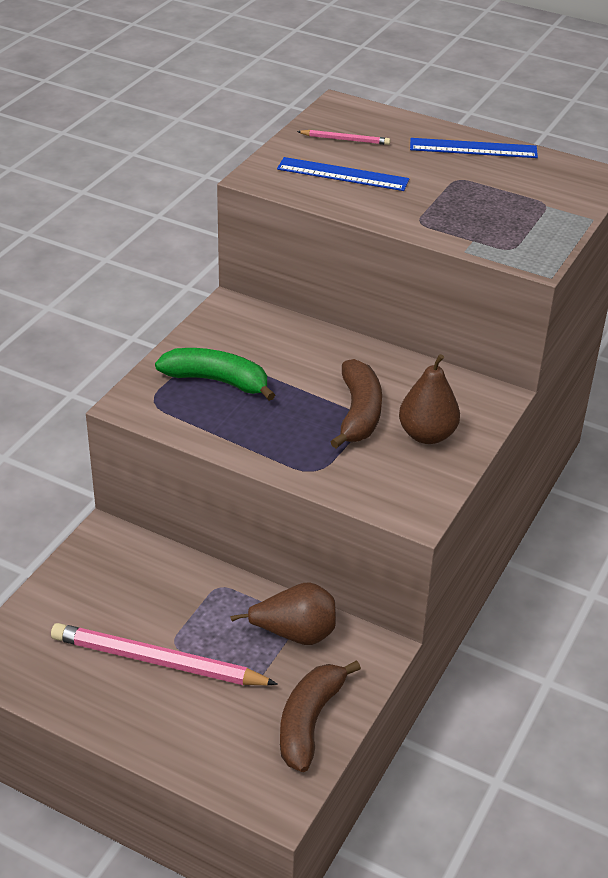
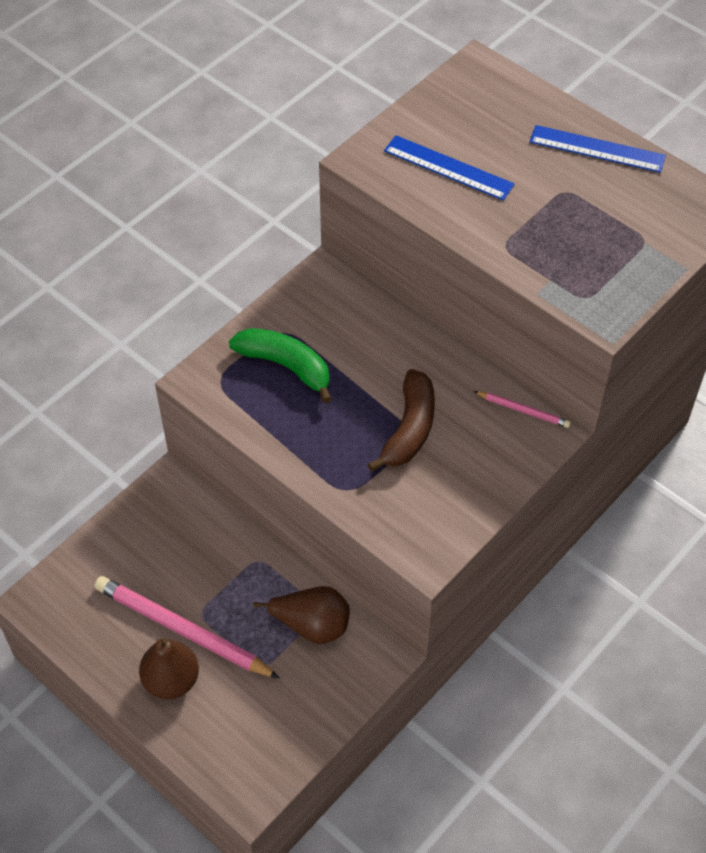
camera: 15 degrees right, 15 degrees up
(309, 721) = (299, 720): brown banana -> none
(345, 140) = (467, 118): pink pencil -> pink pencil (523, 410)
(427, 435) = (467, 467): brown pear -> brown pear (171, 680)

